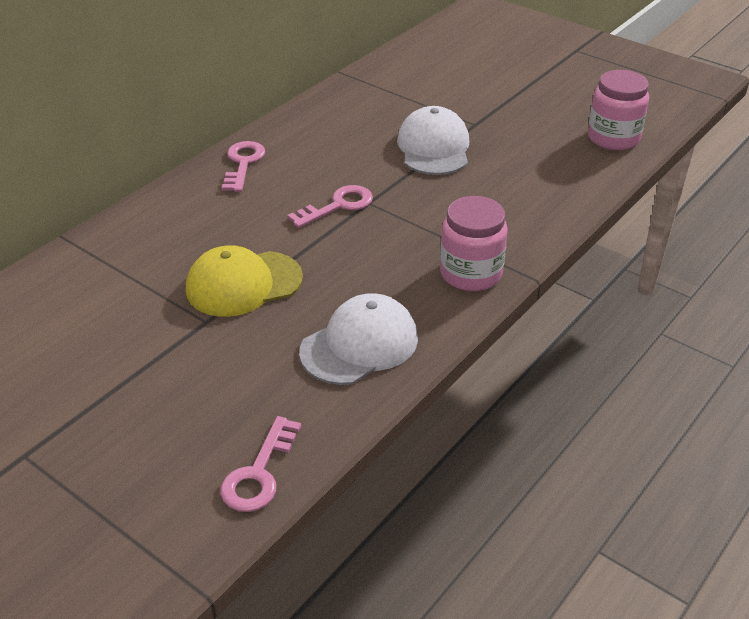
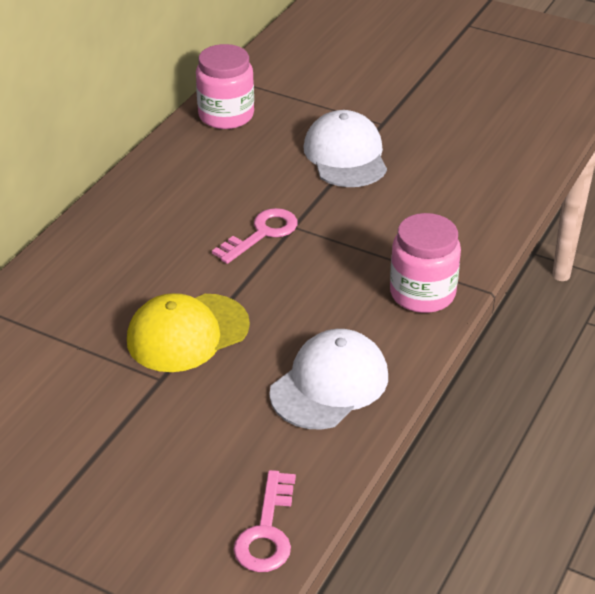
camera: 10 degrees left, 0 degrees up
(243, 163) = (143, 195): pink key -> none
(613, 138) = (531, 125): pink jar -> pink jar (226, 115)

